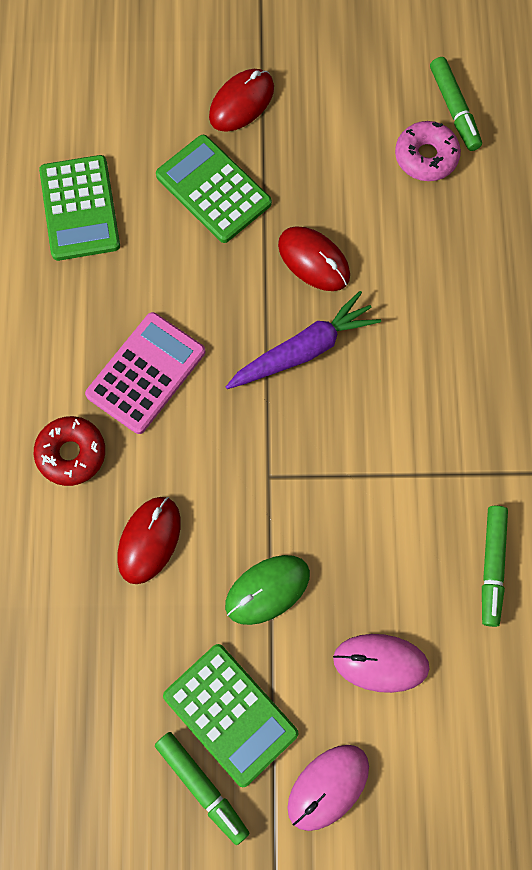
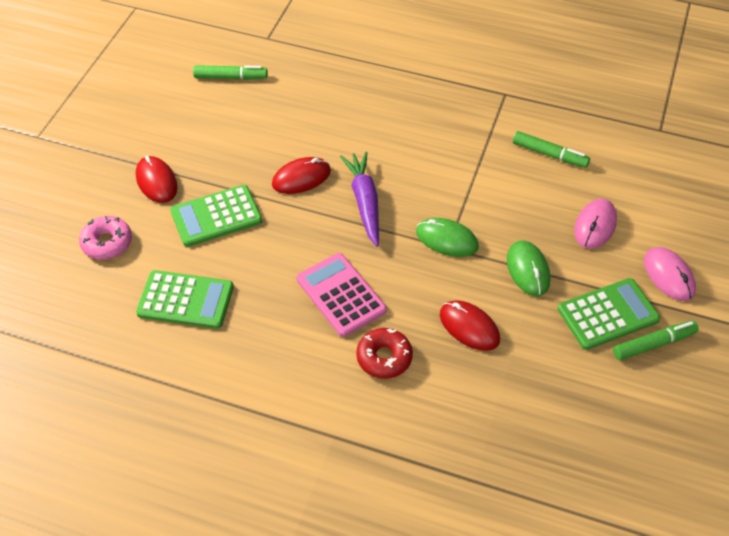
camera: 70 degrees left, 20 degrees down
(280, 471) = (446, 240): none -> green mouse
(426, 157) = (257, 101): pink donut -> pink donut (107, 243)

